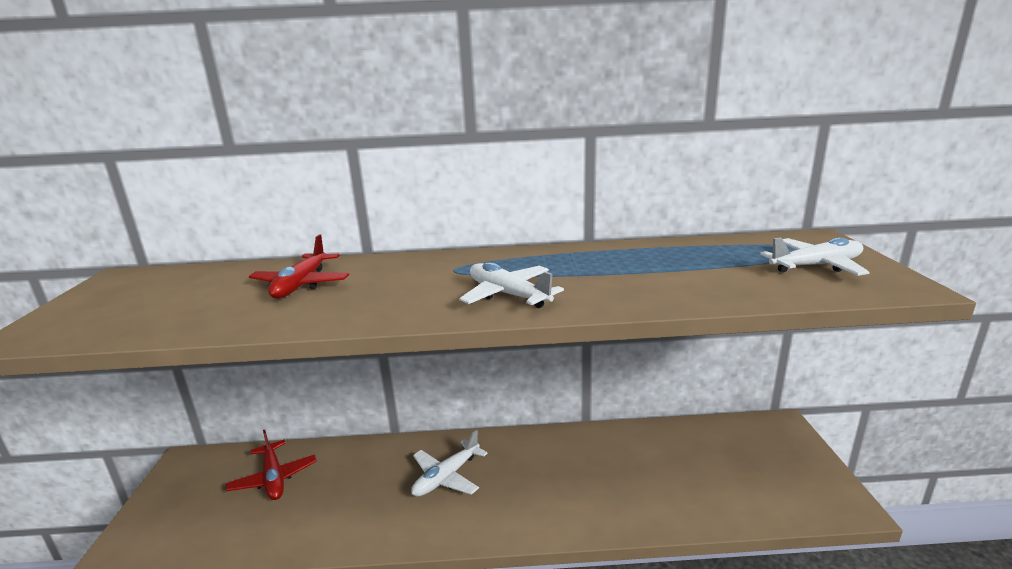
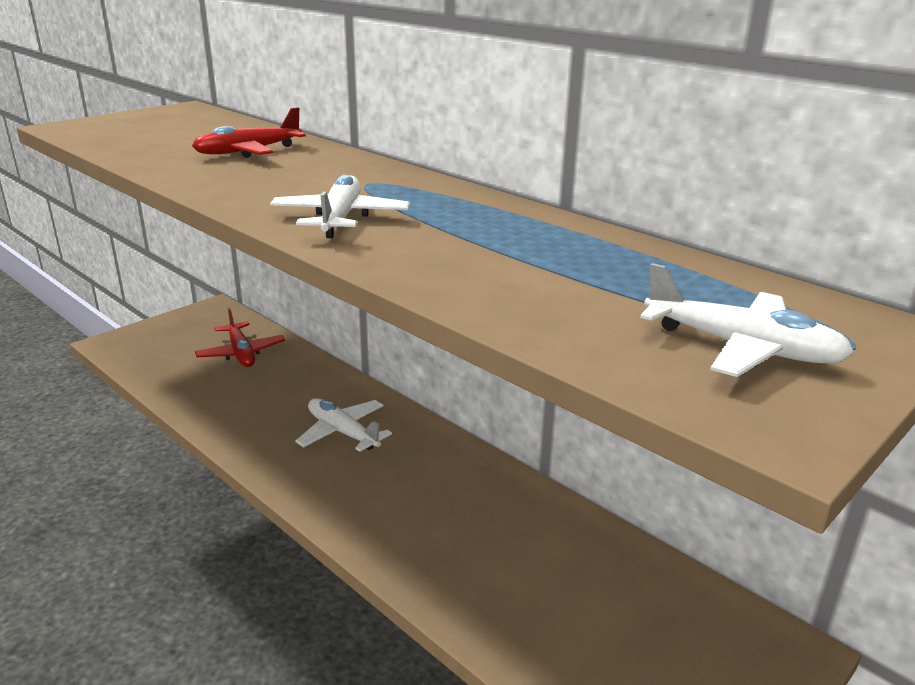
camera: 45 degrees right, 5 degrees up
(274, 478) = (241, 353): red plane -> red plane turned 45 degrees counterclockwise
(446, 477) = (342, 432): white plane -> white plane turned 45 degrees clockwise

